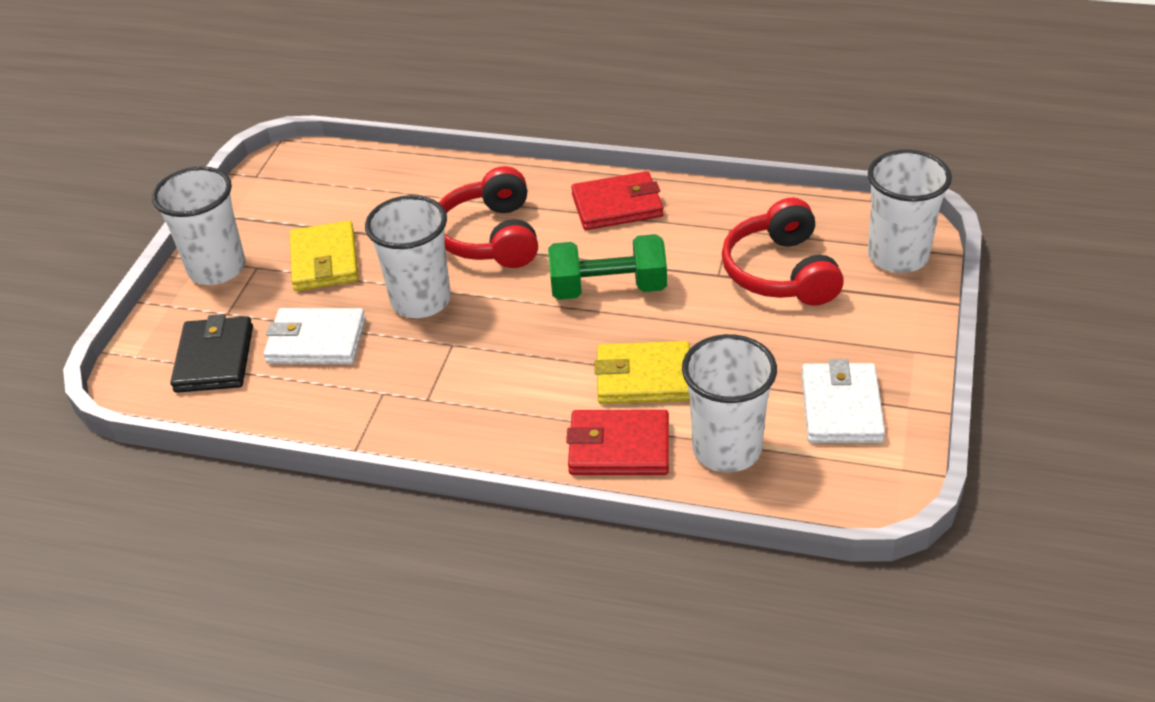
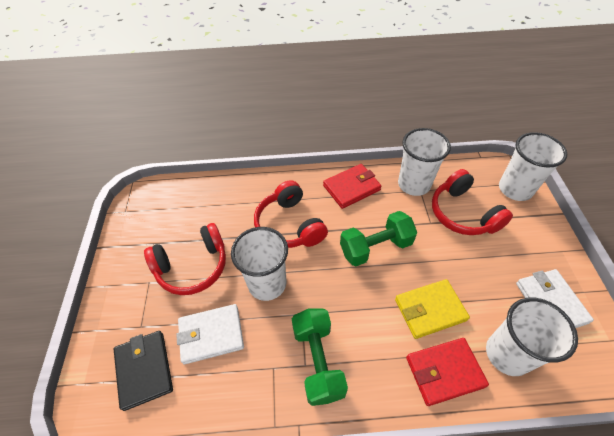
camera: 20 degrees left, 10 degrees up
(217, 268) = (121, 290): white cup -> white cup (414, 184)
(325, 260) = (193, 266): yellow wallet -> red headphones
(447, 398) = (318, 361): none -> green dumbbell

